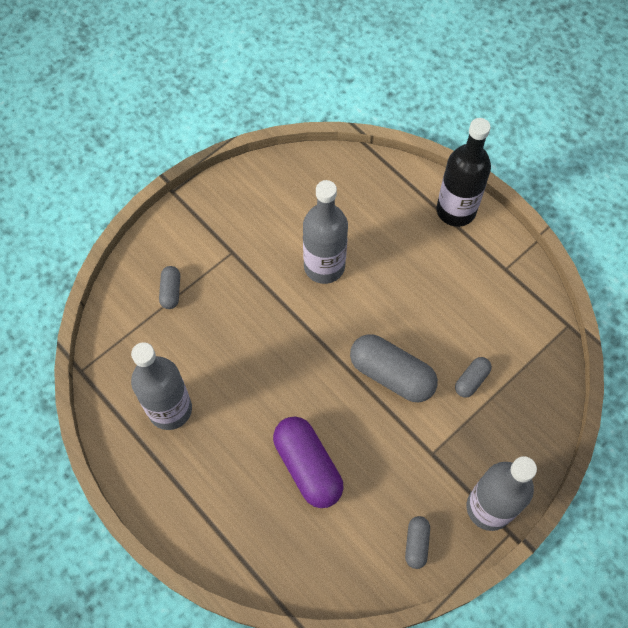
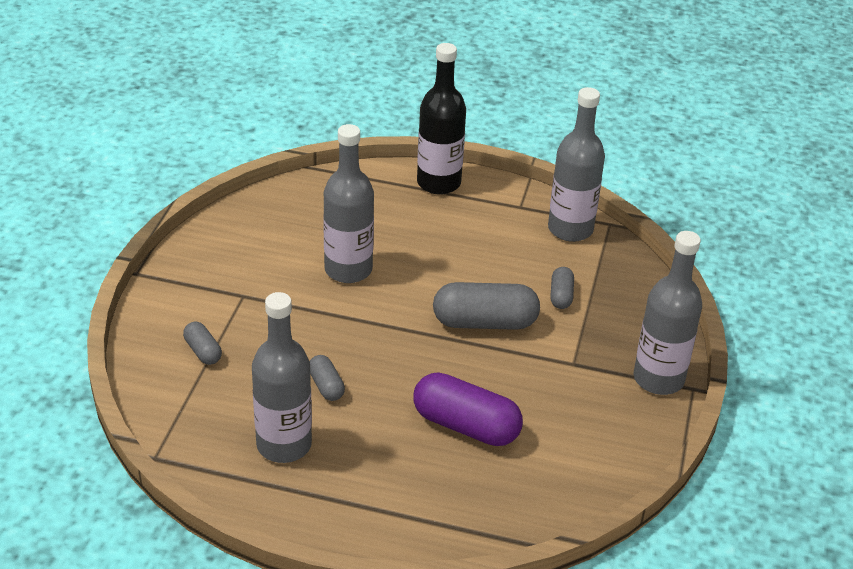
camera: 35 degrees left, 25 degrees down
(416, 544) = (619, 435): grey capsule -> grey capsule (326, 386)
(530, 314) = (570, 229): none -> grey bottle

